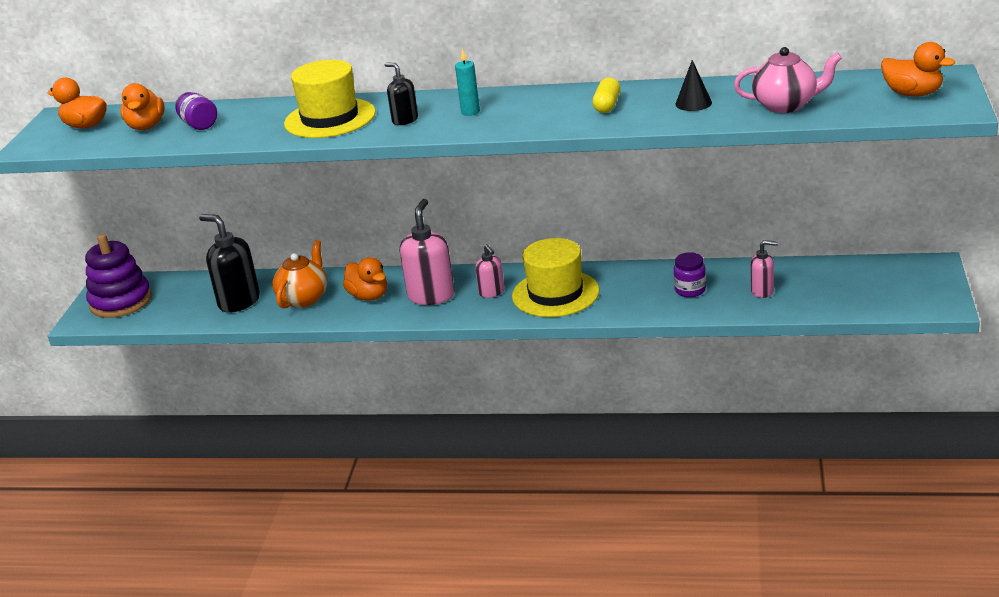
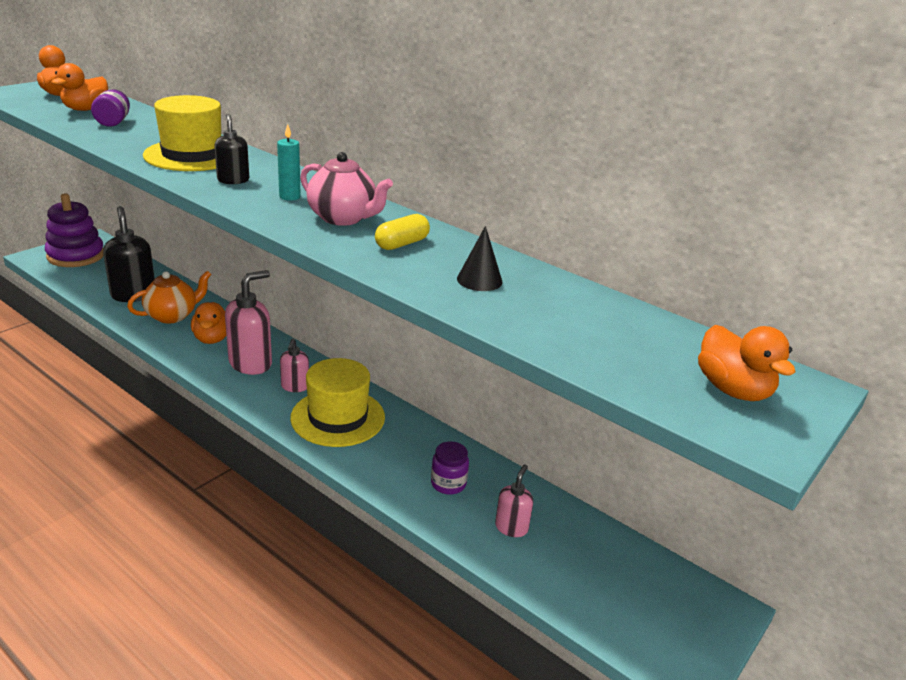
camera: 25 degrees right, 0 degrees up
(762, 291) = (511, 527): pink soap dispenser -> pink soap dispenser turned 105 degrees counterclockwise
(786, 105) = (565, 329): pink teapot -> pink teapot (343, 218)

